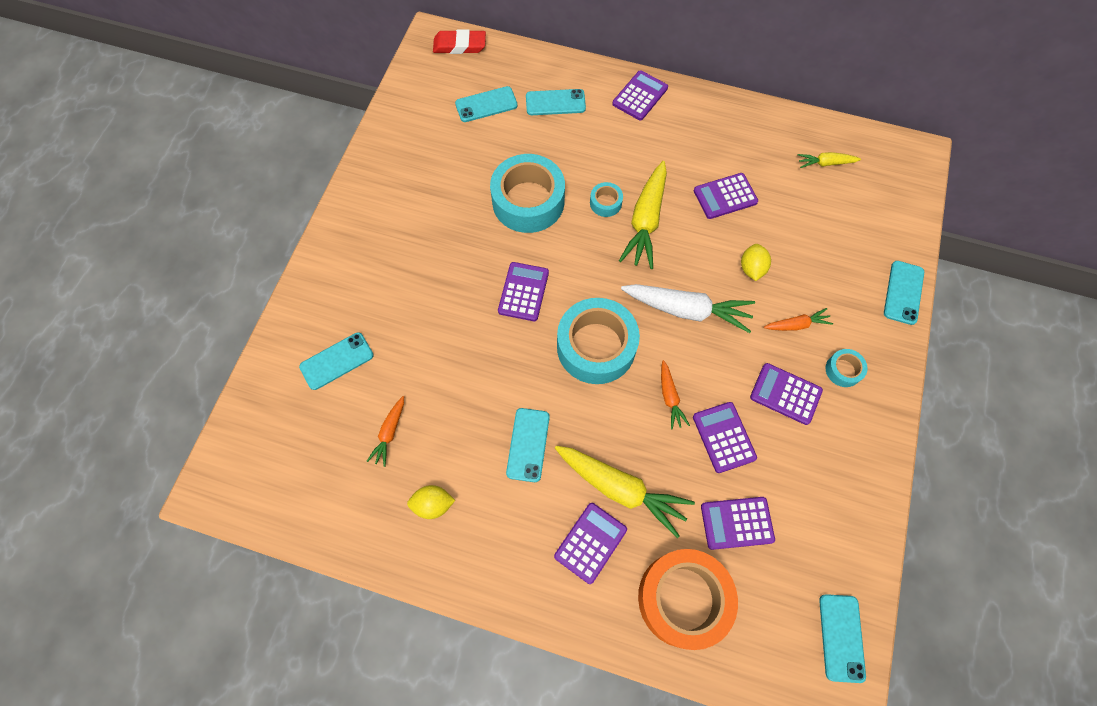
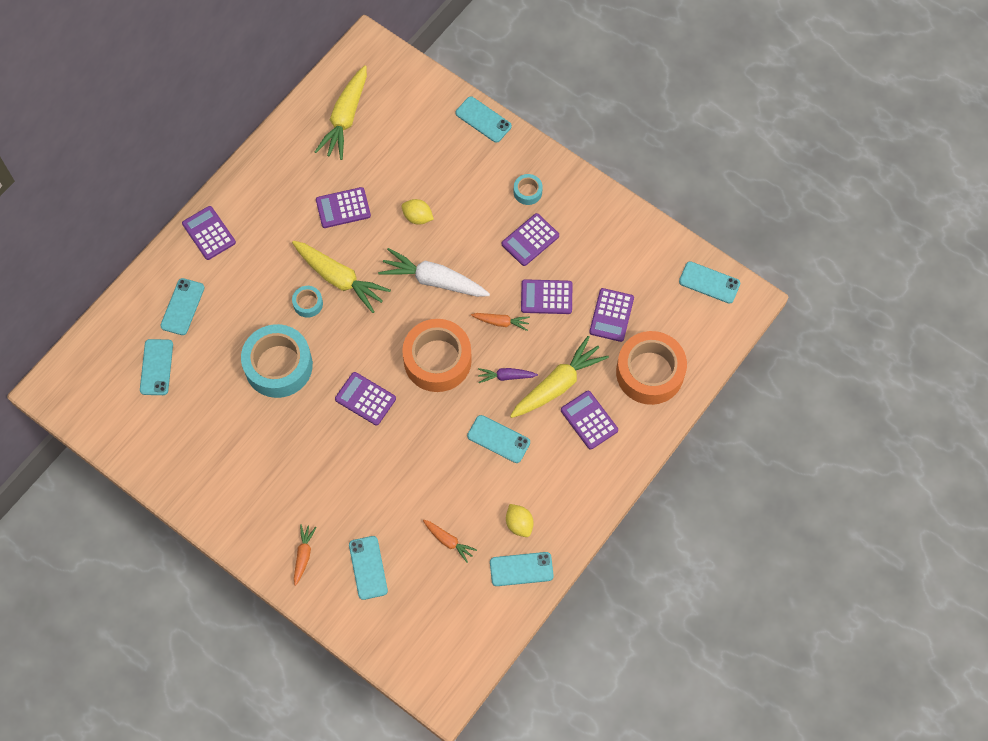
camera: 70 degrees left, 0 degrees up
(379, 526) = (521, 569): none -> turquoise phone
(433, 504) = (519, 524): yellow lemon -> yellow lemon turned 45 degrees counterclockwise
(459, 45) = (73, 369): red eraser -> none
(596, 346) = (437, 360): turquoise tape -> orange tape
(606, 426) = (506, 376): none -> purple carrot
(687, 310) = (434, 280): white carrot -> white carrot turned 105 degrees counterclockwise
(725, 196) = (343, 208): purple calculator -> purple calculator turned 75 degrees clockwise
(796, 325) = (478, 207): orange carrot -> orange carrot (303, 555)
(825, 163) = (345, 118): yellow carrot -> yellow carrot, size x1.94

